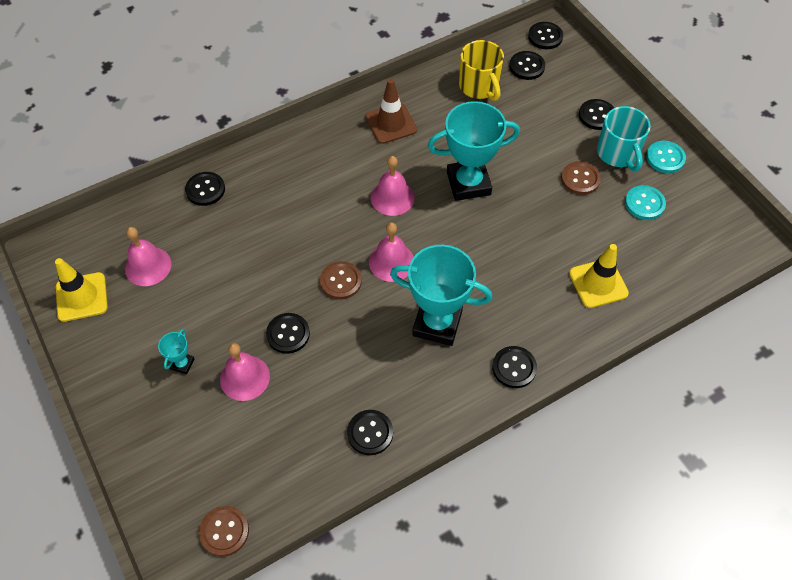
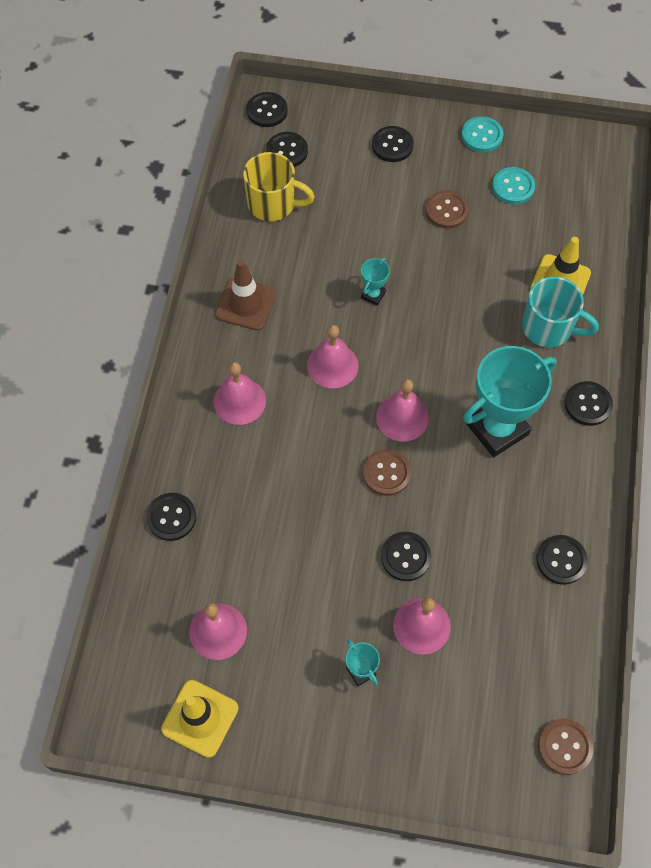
camera: 50 degrees left, 5 degrees up
(318, 168) = (239, 401): none -> pink bell
(468, 183) = (373, 295): turquoise trophy -> turquoise trophy, size x0.44
(618, 153) = (446, 163): turquoise mug -> turquoise mug (548, 327)

